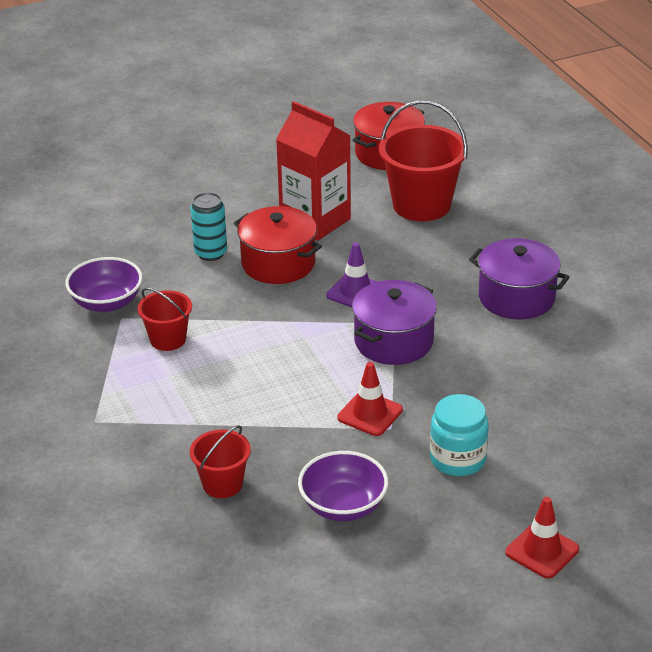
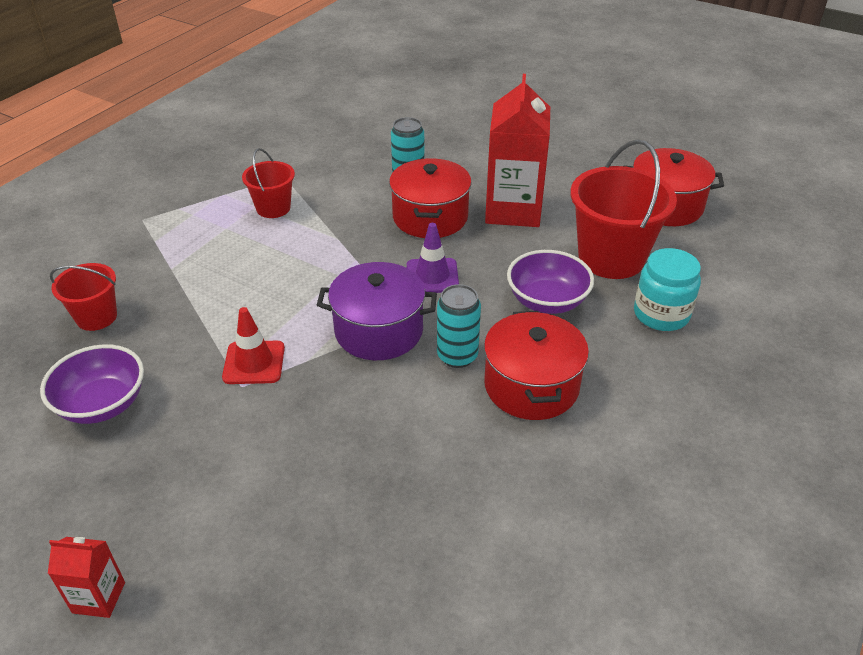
camera: 55 degrees right, 5 degrees up
(107, 302) = (296, 162): purple bowl -> purple bowl (547, 301)
(457, 316) = (457, 356): none -> turquoise can
(458, 459) = (222, 456): turquoise jar -> turquoise jar (661, 314)
(516, 297) = (531, 386): purple pot -> red pot
(542, 551) = (99, 597): red traffic cone -> red carton

